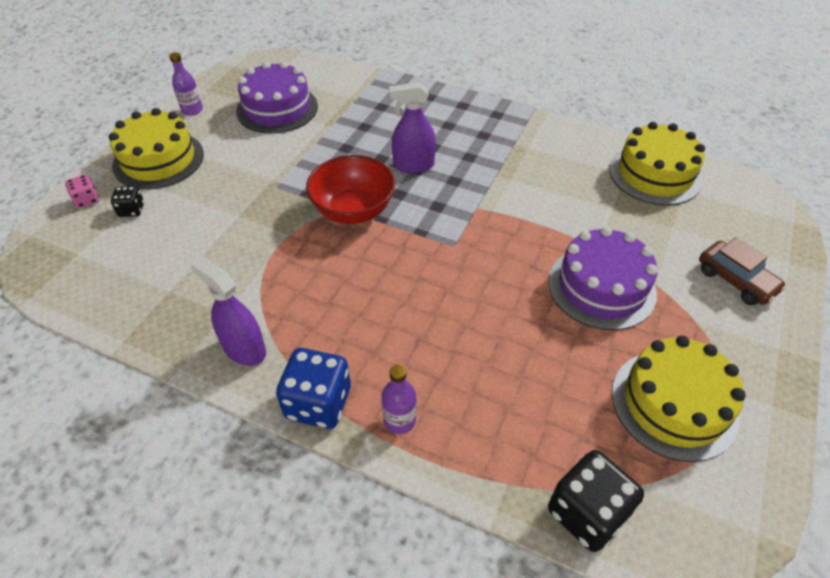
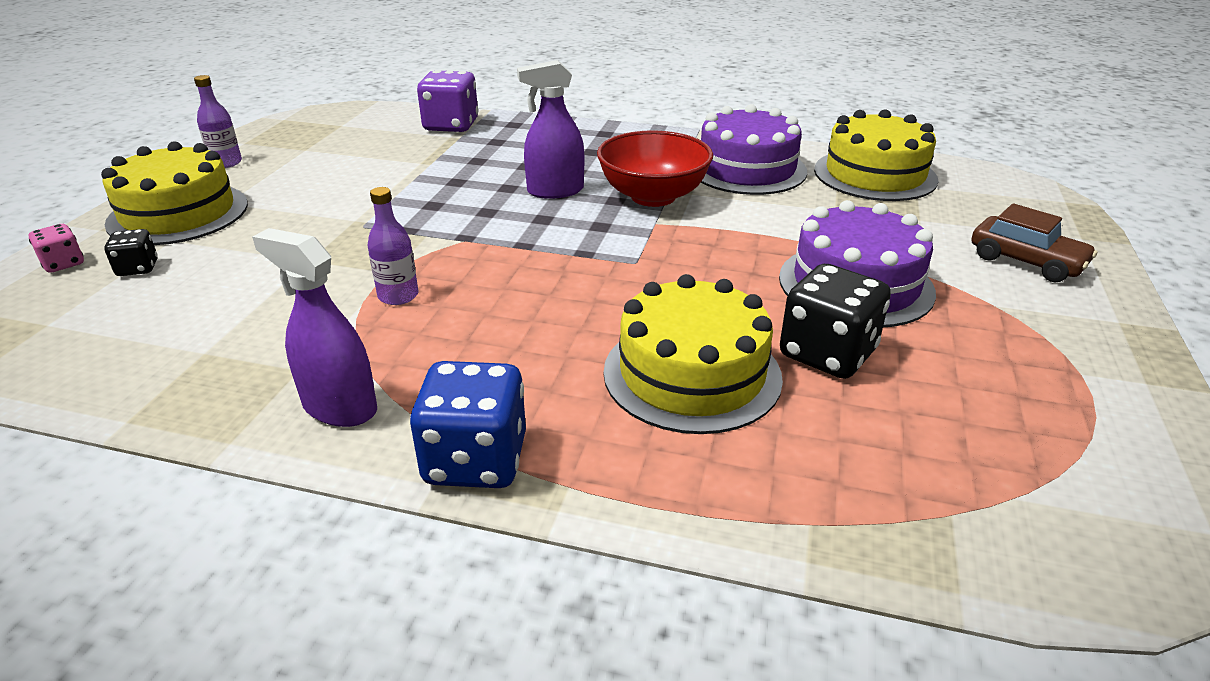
camera: 10 degrees left, 15 degrees down
(277, 108) = (350, 153): purple cake -> purple cake (747, 169)
(352, 85) = (451, 125): none -> purple dice
(353, 210) = (481, 240): red bowl -> red bowl (653, 196)
(399, 420) = (614, 465): purple bottle -> purple bottle (398, 296)
(587, 512) = (950, 544): black dice -> black dice (827, 354)
(674, 404) = (1013, 396): yellow cake -> yellow cake (692, 374)

